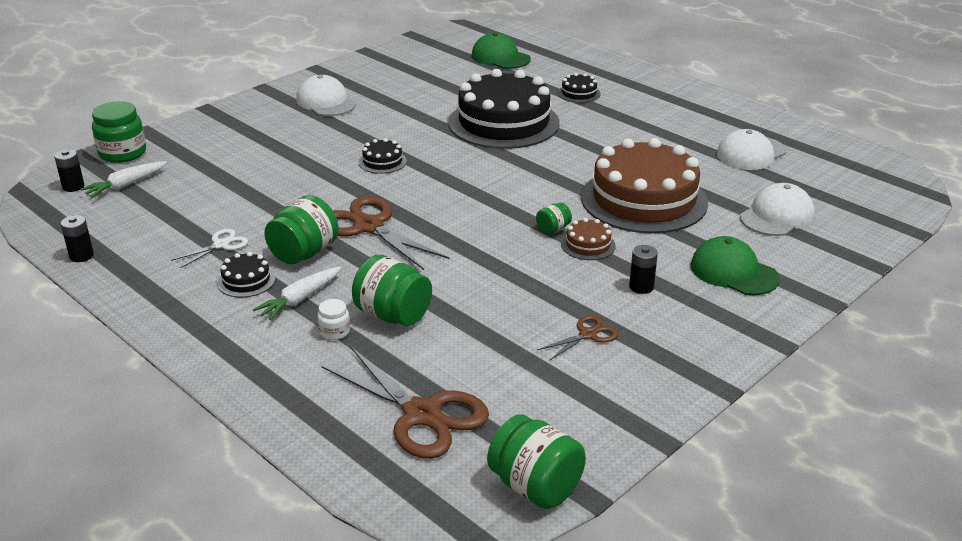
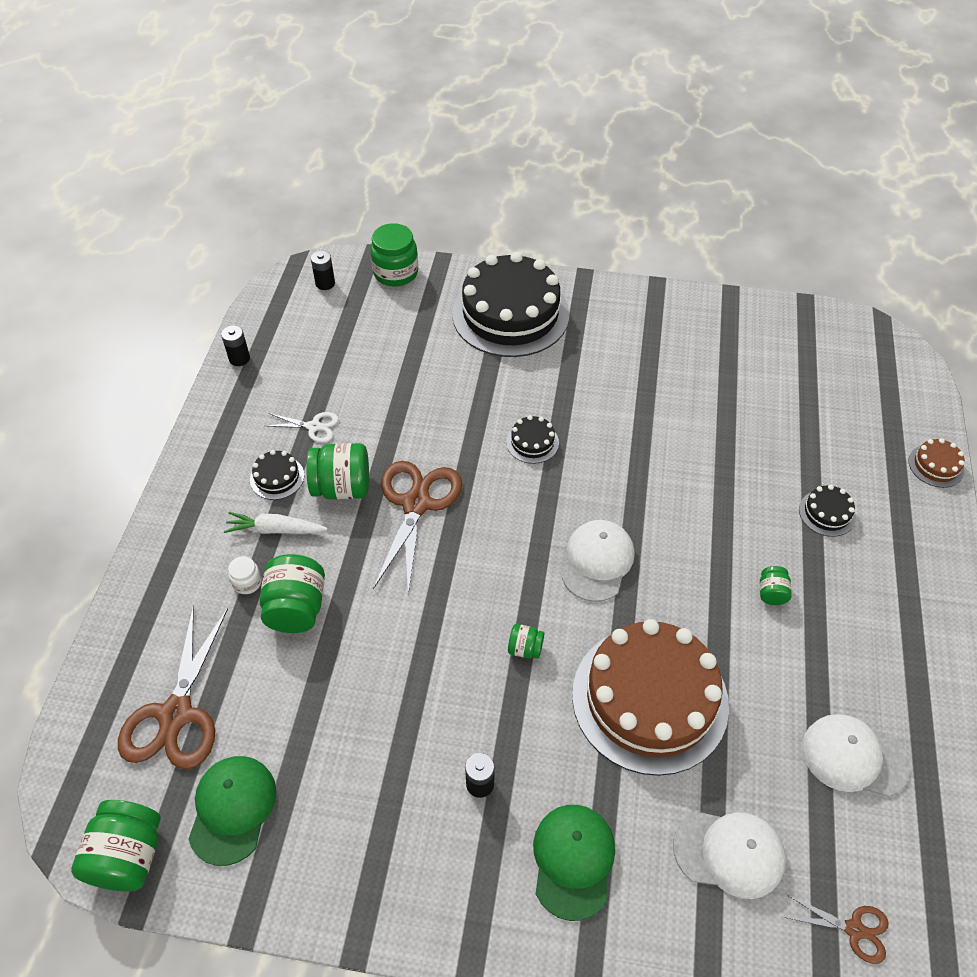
camera: 55 degrees right, 20 degrees up
(126, 185) = (351, 310): white carrot -> none
(326, 102) = (601, 333): white cap -> white cap (597, 562)
(500, 57) = (835, 399): green cap -> green cap (232, 809)
(504, 123) = (695, 487): black cake -> black cake (510, 314)
(588, 245) = (520, 695): brown cake -> brown cake (936, 466)
(588, 334) = (367, 779): brown scissors -> brown scissors (854, 929)
(614, 132) = (771, 593): none -> green jar

